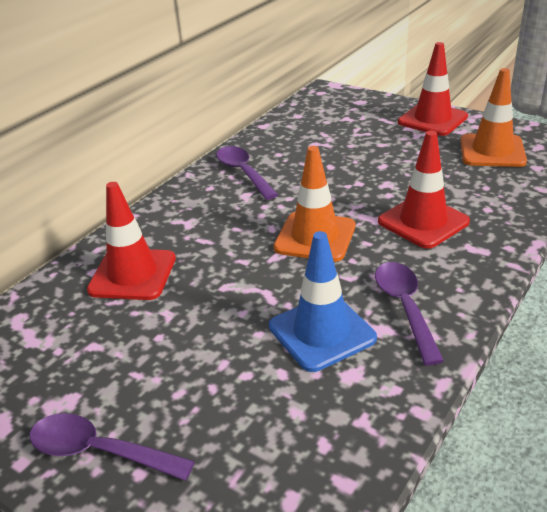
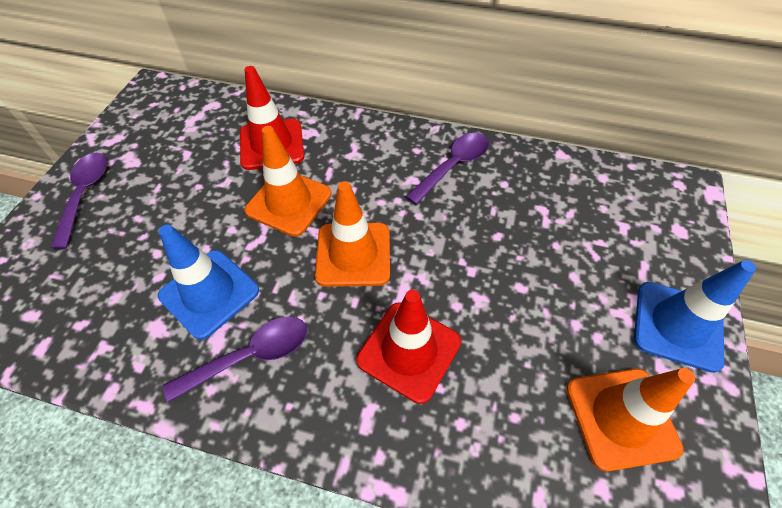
camera: 70 degrees right, 20 degrees up
(228, 269) = (289, 202): none -> orange traffic cone
(432, 119) = (677, 325): red traffic cone -> blue traffic cone

